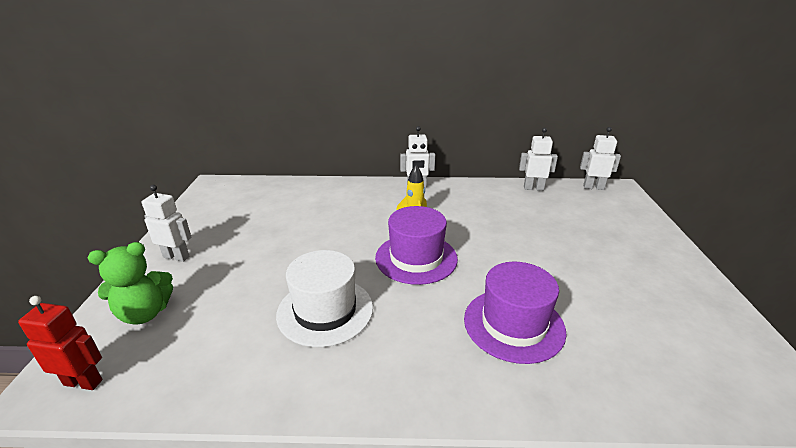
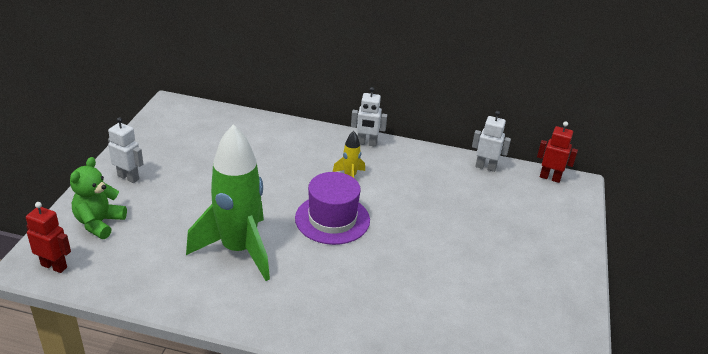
camera: 10 degrees right, 5 degrees up
(145, 313) = (99, 223): green teddy bear -> green teddy bear turned 120 degrees clockwise
(325, 310) = (238, 250): white hat -> green rocket
(513, 324) = (386, 293): purple hat -> none
(593, 187) = (550, 178): white robot -> red robot

